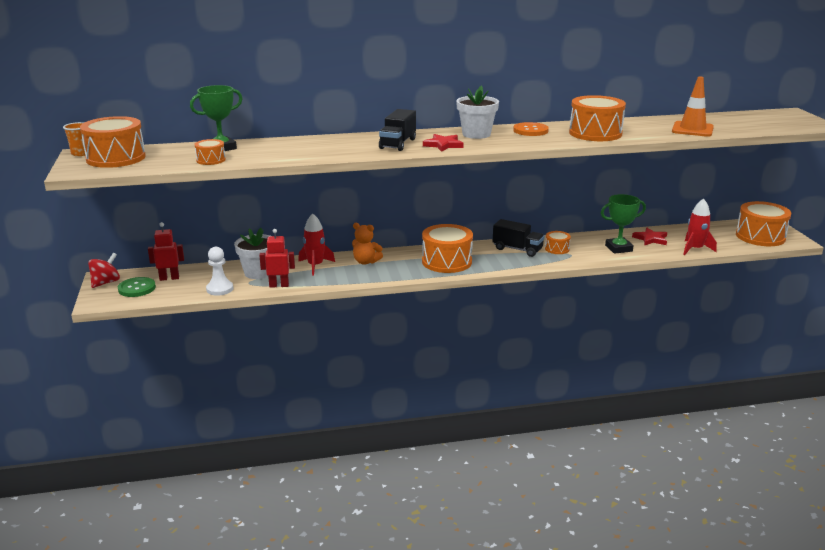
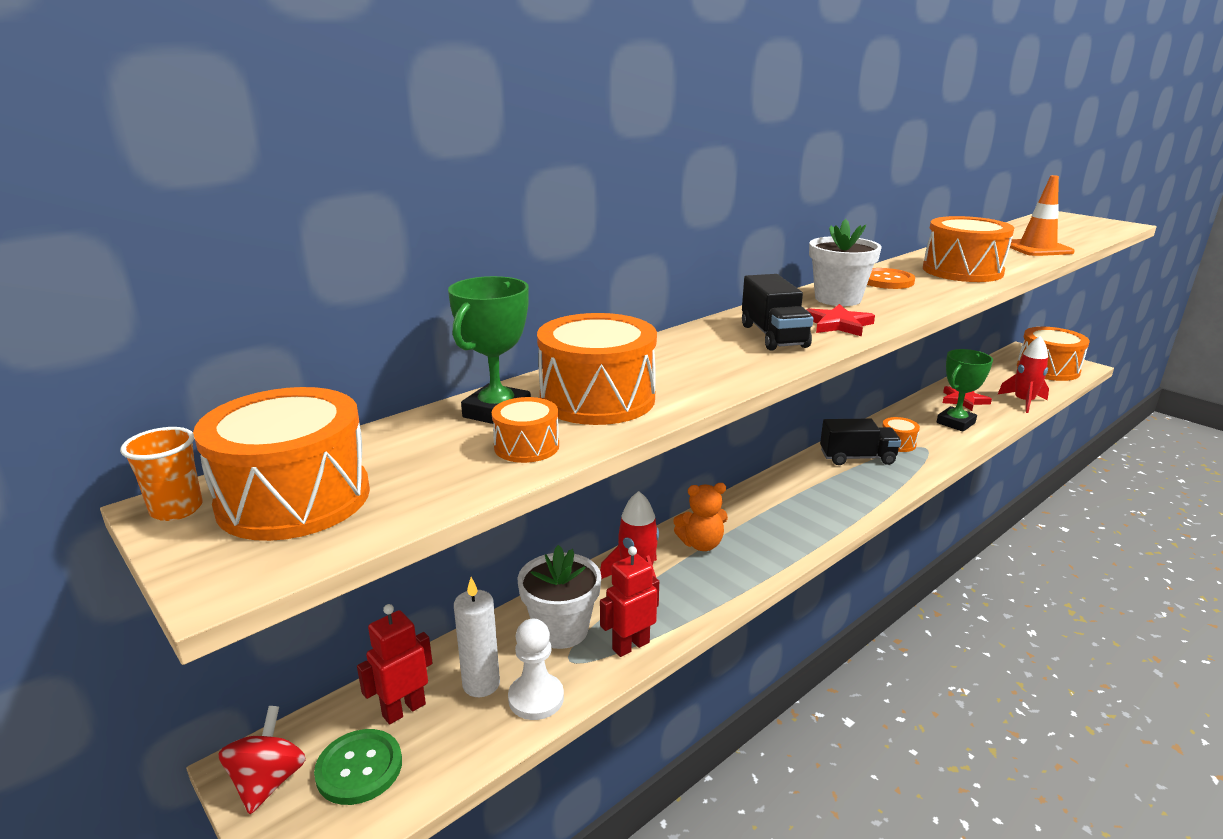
camera: 30 degrees left, 0 degrees up
(205, 279) = (481, 684): none -> white candle
(447, 262) = (806, 506): orange drum -> orange drum (597, 399)

